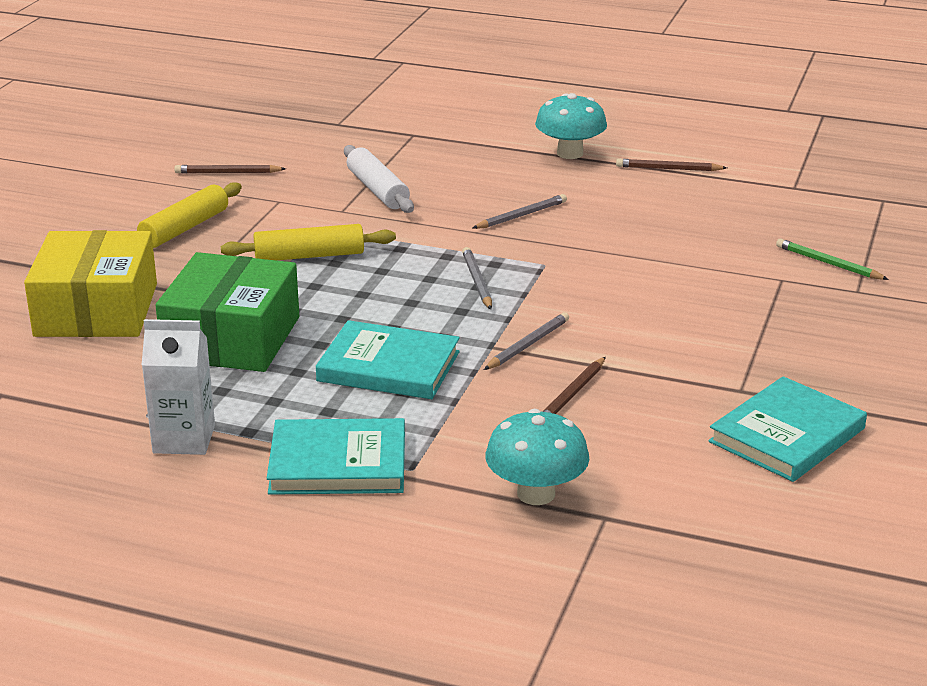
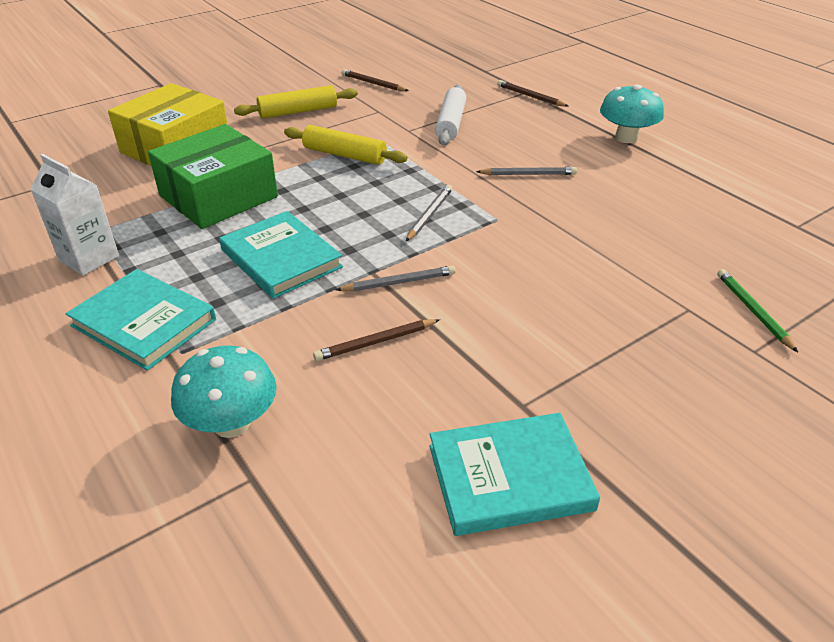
camera: 35 degrees right, 10 degrees up
(668, 169) = (695, 174): brown pencil -> brown pencil (530, 96)

